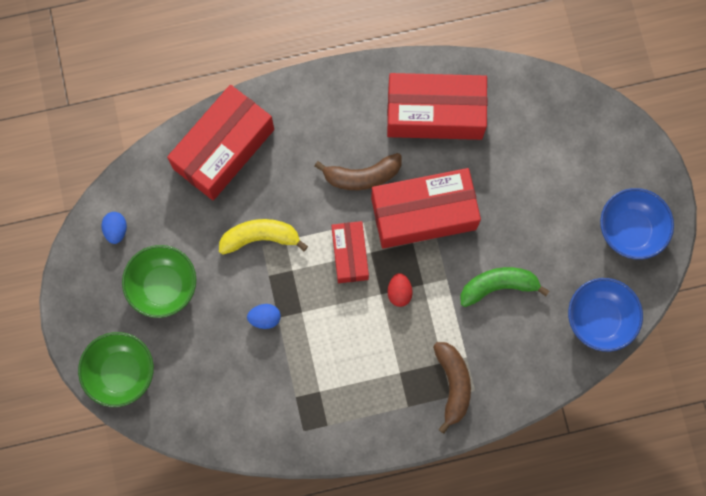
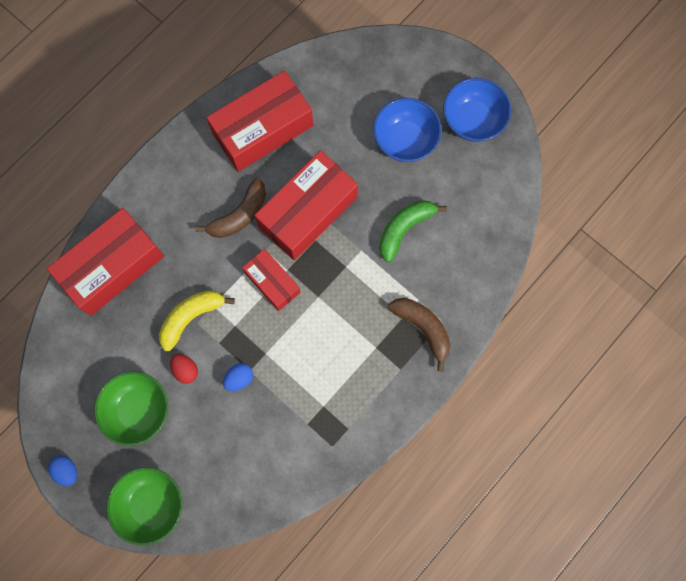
camera: 35 degrees left, 0 degrees up
(116, 230) = (67, 391): blue egg -> blue egg (67, 470)
(224, 149) = (112, 267): red box -> red box turned 45 degrees clockwise
(399, 292) = (331, 285): red egg -> red egg (186, 370)
(599, 319) = (497, 202): blue bowl -> blue bowl (405, 140)

